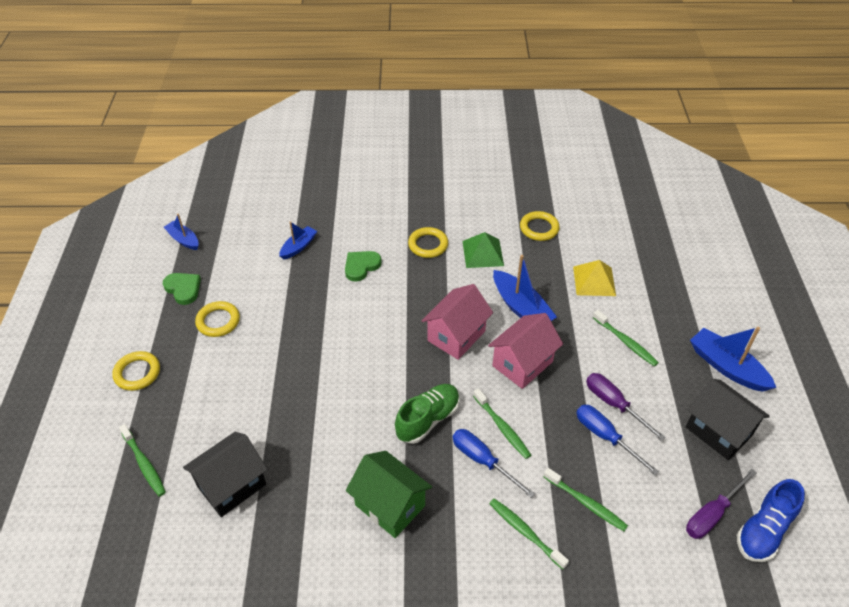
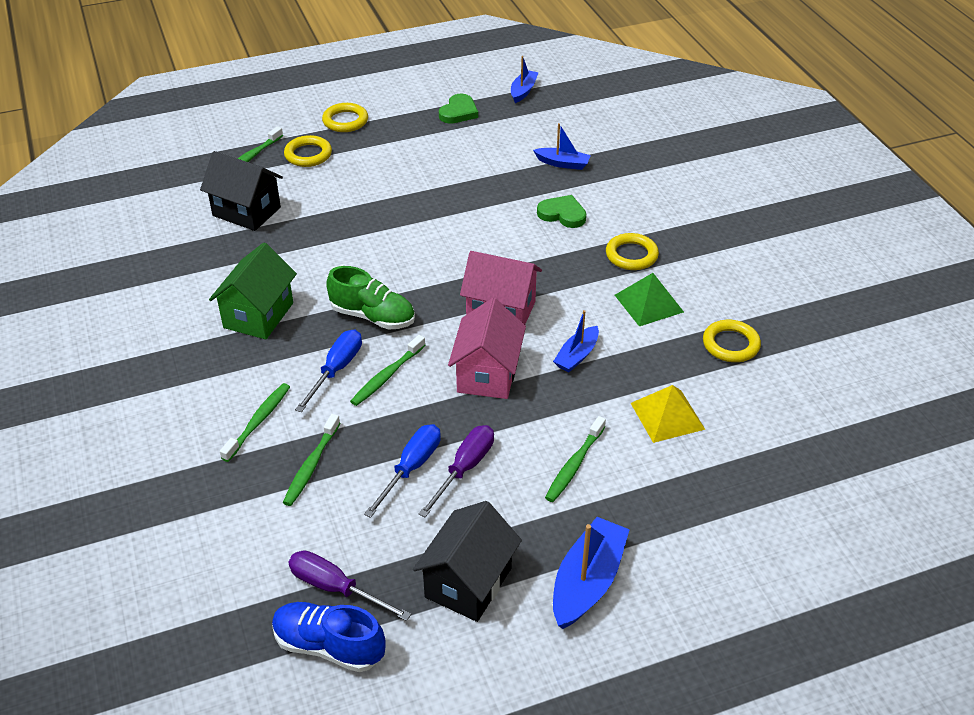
camera: 70 degrees right, 5 degrees down
(218, 321) = (430, 145): yellow ring -> yellow ring (308, 154)
(521, 307) = (577, 356): blue boat -> blue boat, size x0.61
(522, 363) = (487, 374): pink house -> pink house turned 75 degrees clockwise

